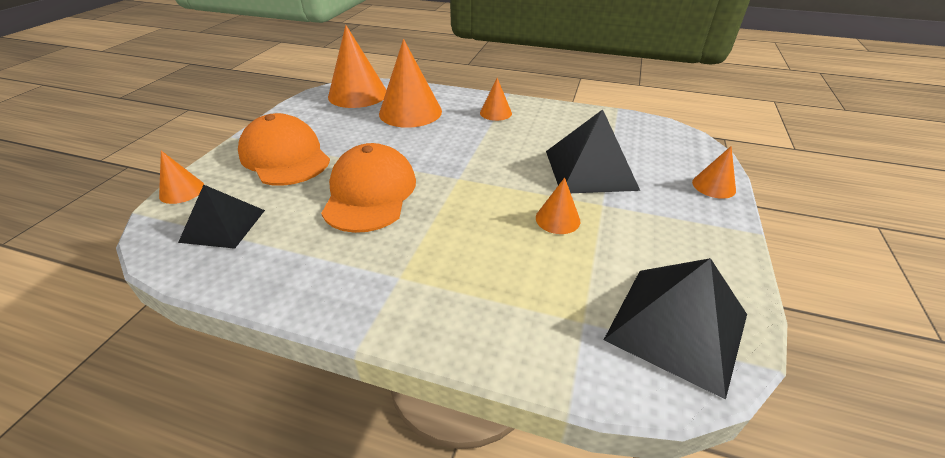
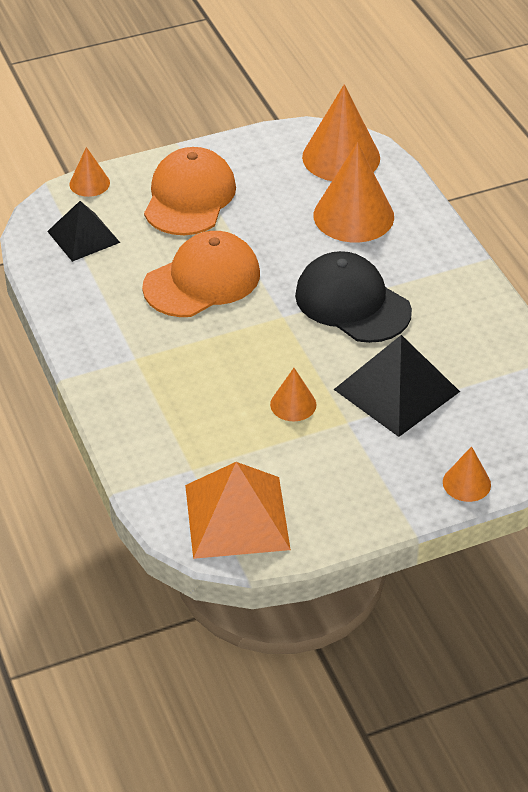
camera: 50 degrees right, 5 degrees up
(485, 147) = (352, 303): none -> black cap
(495, 113) = (428, 273): orange cone -> none
(677, 326) = (237, 517): black pyramid -> orange pyramid

